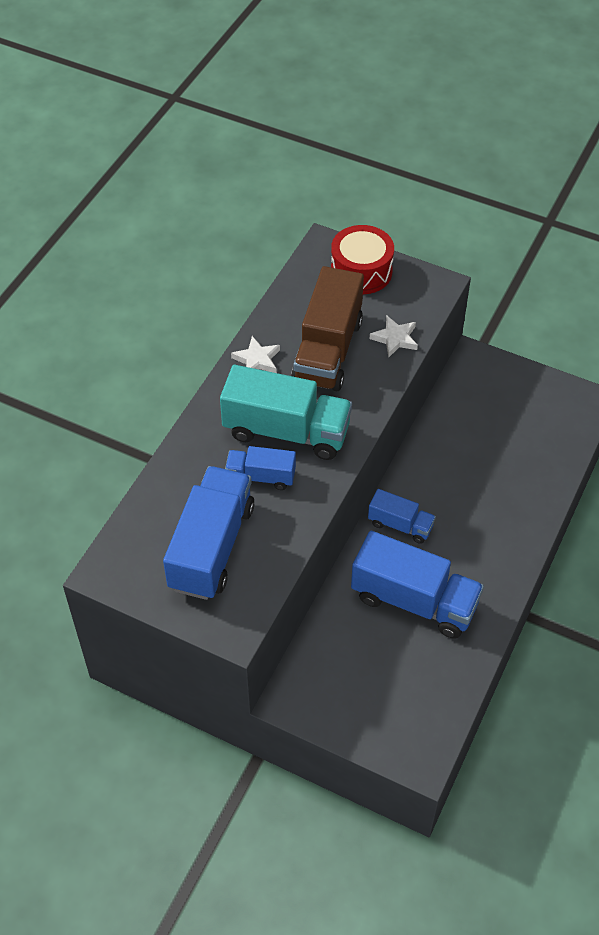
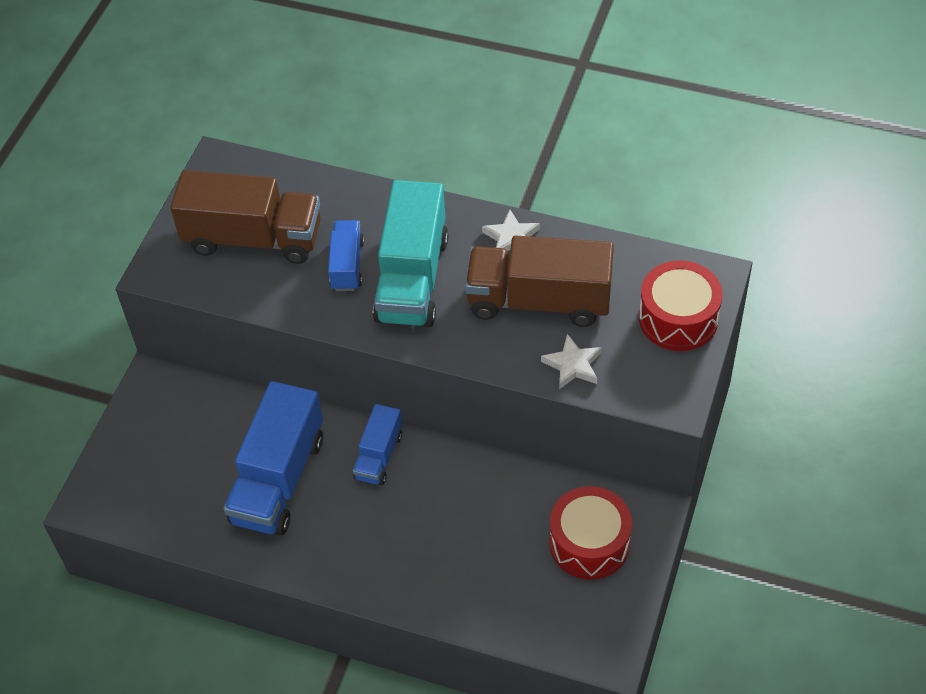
camera: 85 degrees right, 0 degrees up
(212, 547) = (253, 238): blue truck -> brown truck
(496, 398) = (589, 543): none -> red drum

